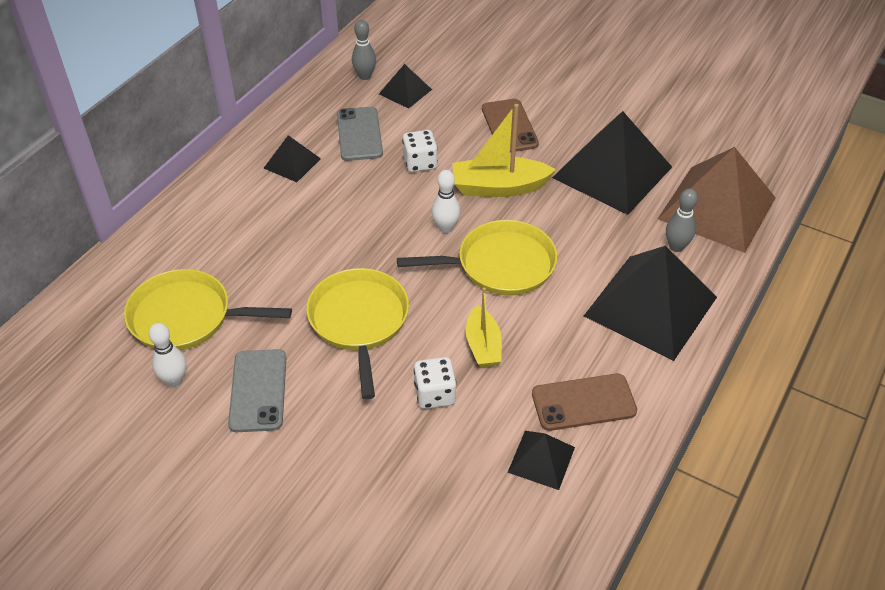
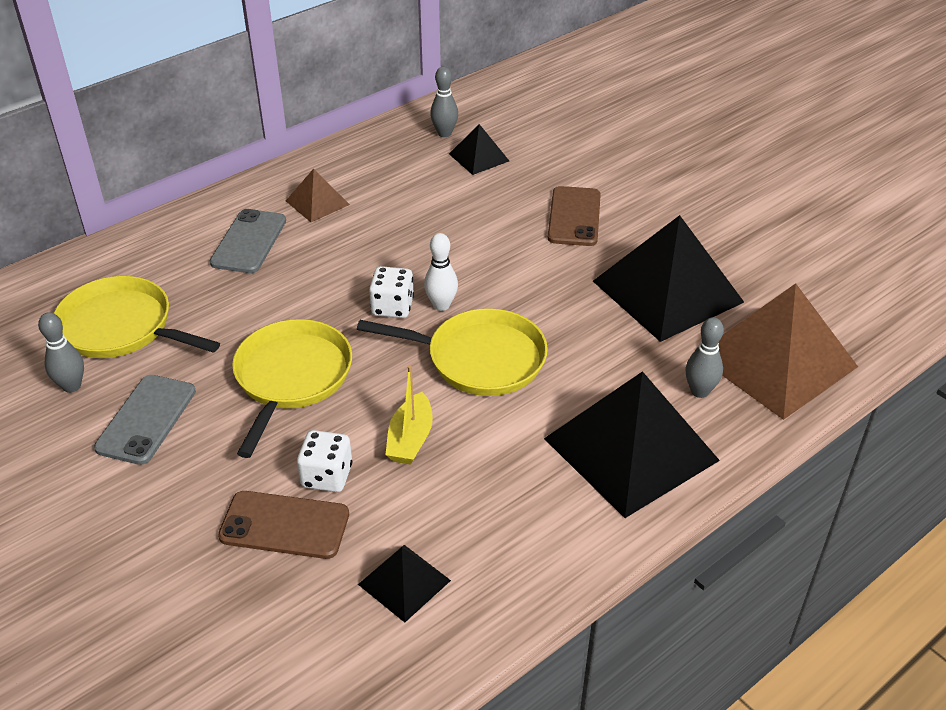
camera: 20 degrees right, 5 degrees down
(174, 380) = (72, 386): white bowling pin -> grey bowling pin
(292, 163) = (317, 202): black pyramid -> brown pyramid
(359, 134) = (404, 189): grey phone -> grey phone (249, 242)
(420, 163) = (452, 232): white dice -> white dice (392, 307)
(499, 187) = (525, 277): yellow boat -> none
(583, 402) = (489, 534): brown phone -> brown phone (284, 525)

